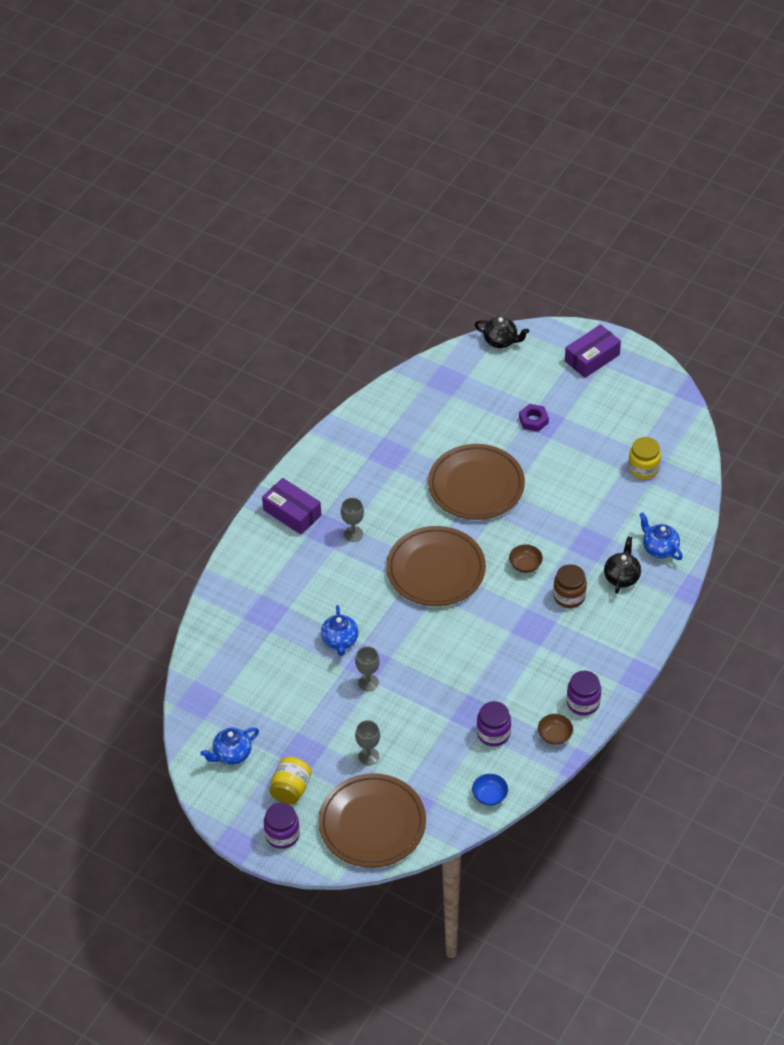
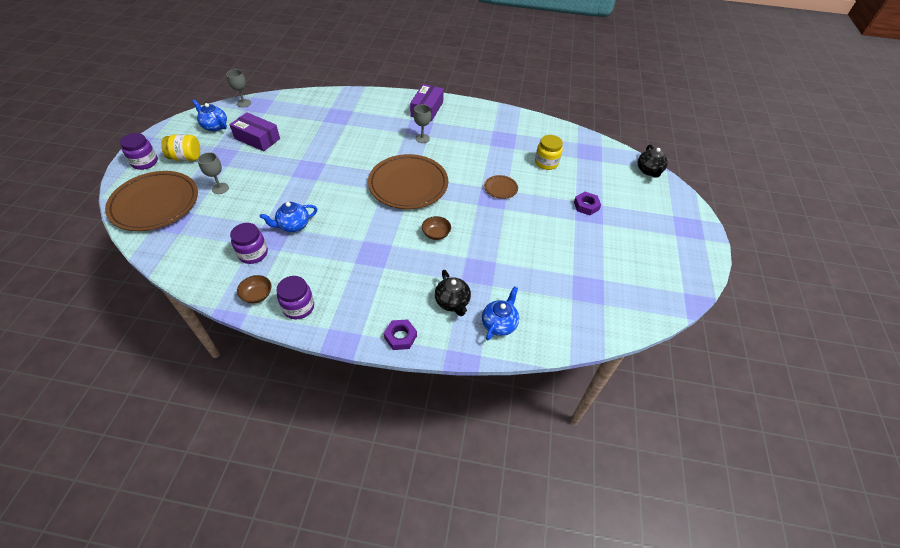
camera: 65 degrees right, 0 degrees up
(340, 641) = (324, 152): blue teapot -> blue teapot (293, 226)
(368, 682) = (290, 173): grey goblet -> grey goblet (244, 103)
(476, 486) = (500, 188): brown plate -> brown plate, size x0.43
(489, 796) = (186, 266): blue bowl -> none
(569, 596) = (415, 270): brown jar -> none
(592, 358) = (677, 226): purple box -> purple box (257, 138)
(622, 577) = (452, 302): black teapot -> black teapot turned 75 degrees clockwise
(643, 468) = (584, 289): yellow jar -> yellow jar (546, 163)
(647, 628) = (400, 337): none -> purple nut

